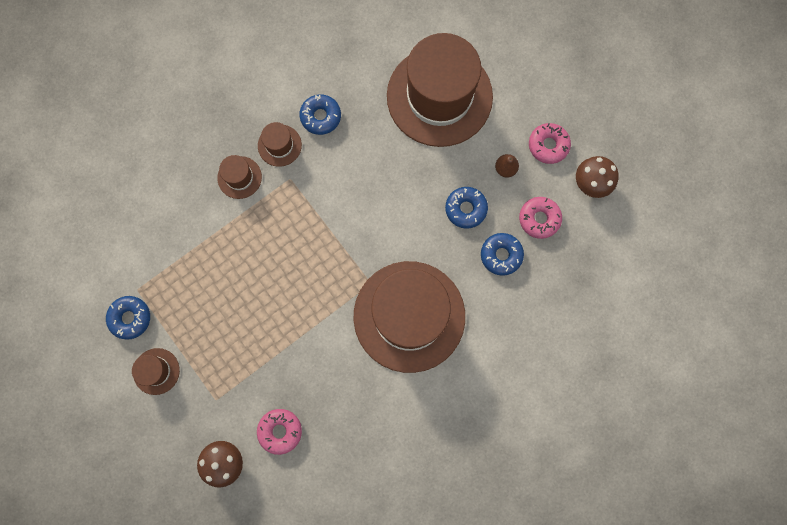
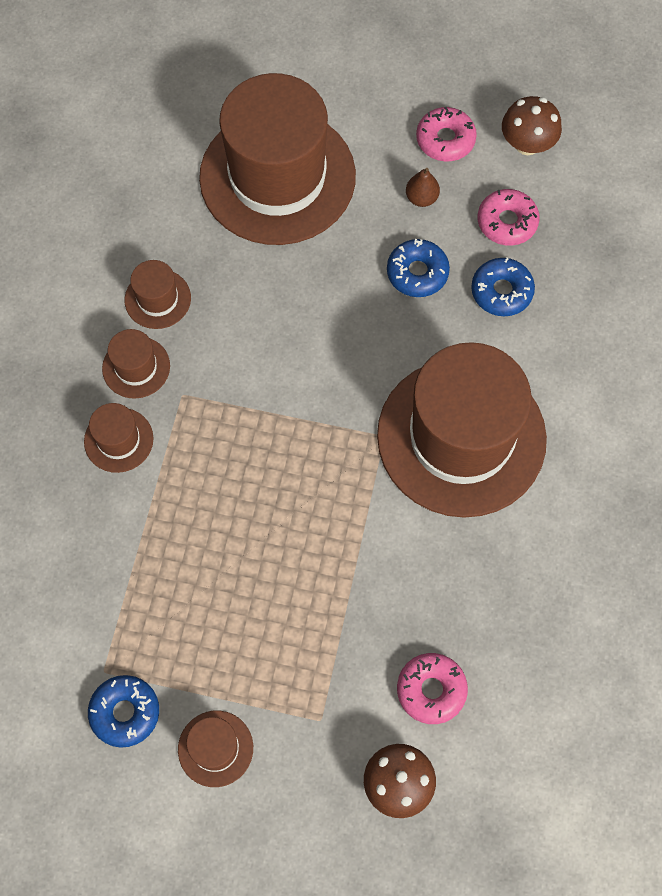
camera: 40 degrees left, 10 degrees down
(320, 116) = (157, 299): blue donut -> brown hat

